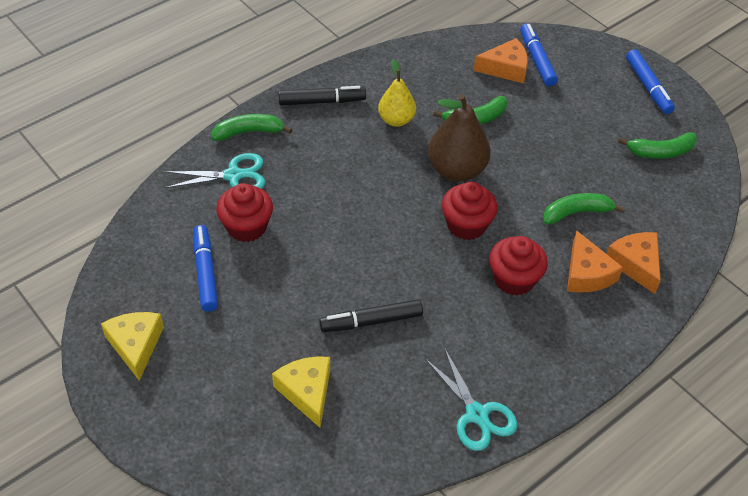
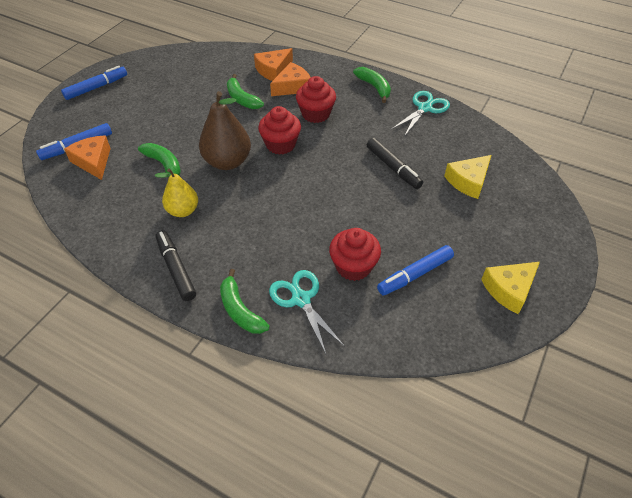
camera: 110 degrees left, 0 degrees up
(660, 152) = (166, 74): green banana -> green banana (374, 87)

